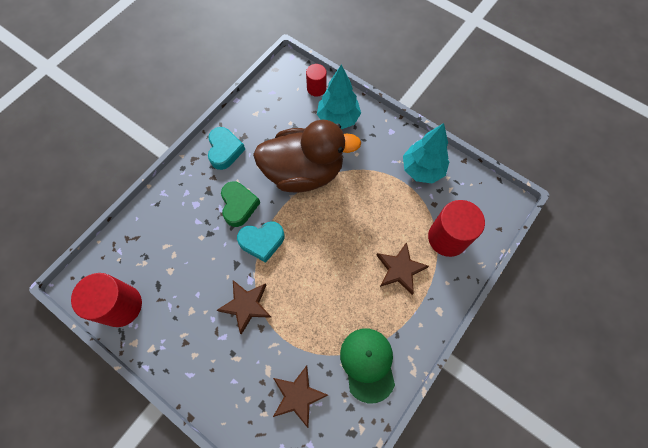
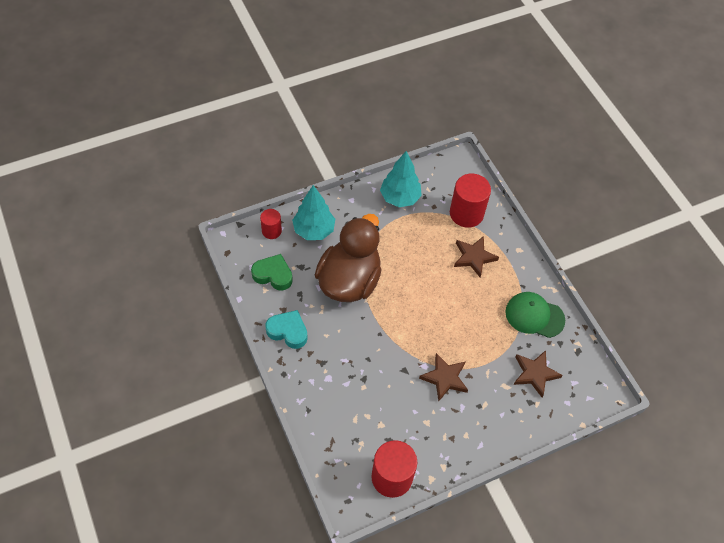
camera: 65 degrees left, 10 degrees down
(239, 205) = (351, 344): green heart -> green heart (273, 275)
(262, 241) = (395, 341): turquoise heart -> none

